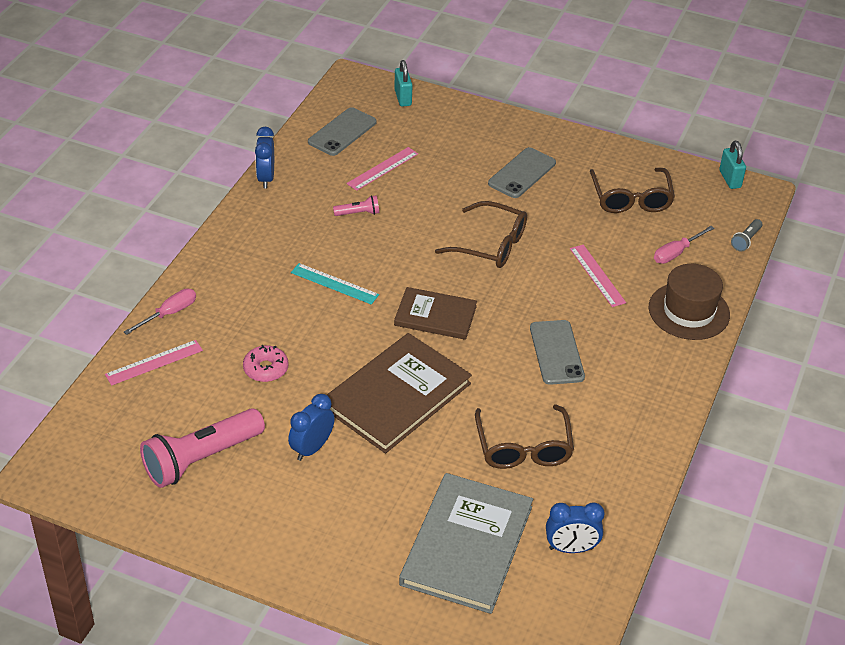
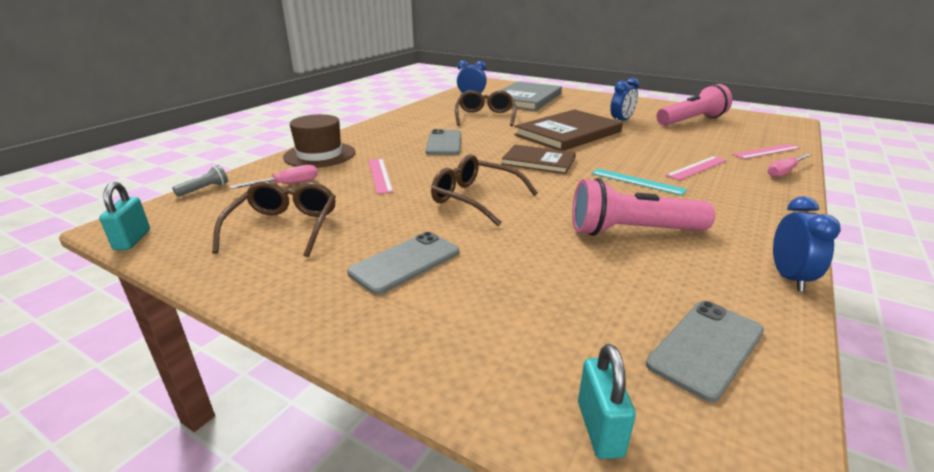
camera: 170 degrees left, 15 degrees down
(266, 369) = (672, 145): pink donut -> none
(358, 213) = (632, 231): pink flashlight -> pink flashlight, size x2.30
(383, 169) = (612, 280): pink ruler -> pink ruler (696, 168)

